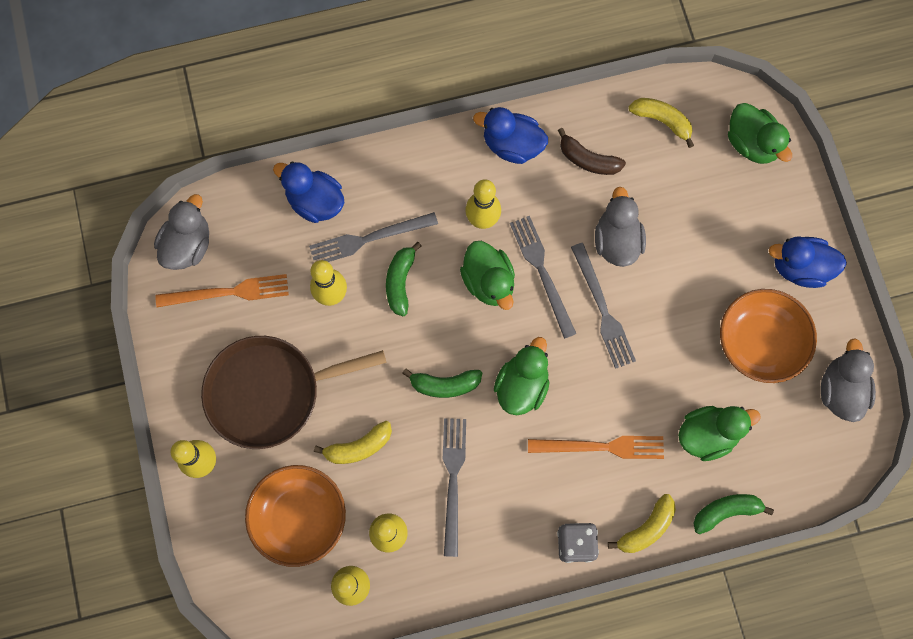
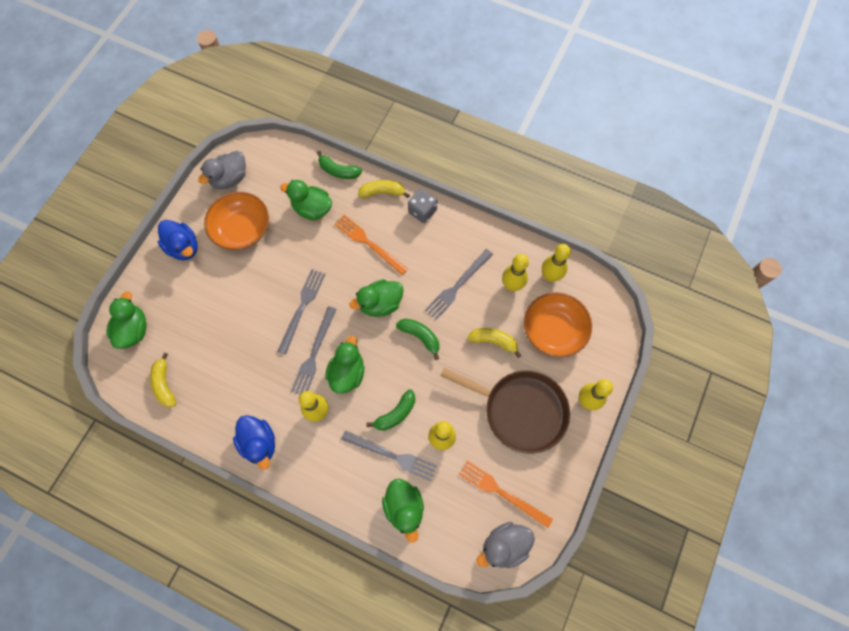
camera: 140 degrees left, 5 degrees down
(315, 201) = (404, 508): blue duck -> green duck
(588, 160) = (227, 397): brown banana -> none
(616, 241) = (258, 337): grey duck -> none

